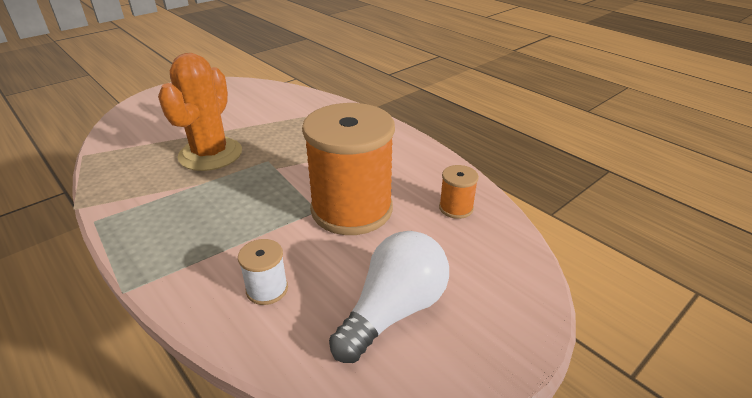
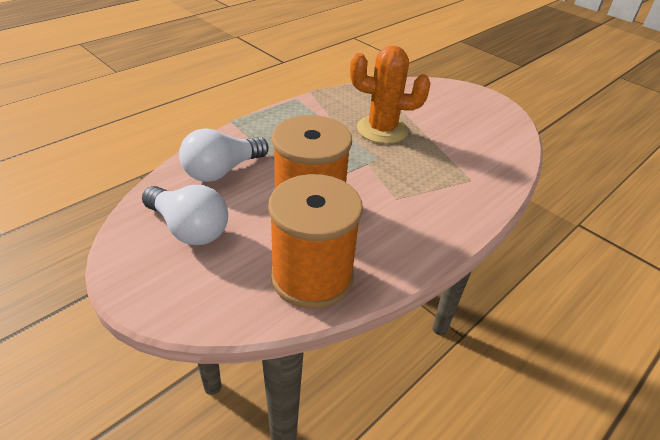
camera: 85 degrees right, 5 degrees up
(267, 289) = (222, 171): white spool -> white light bulb
(456, 208) = (312, 276): orange spool -> orange spool, size x2.38

